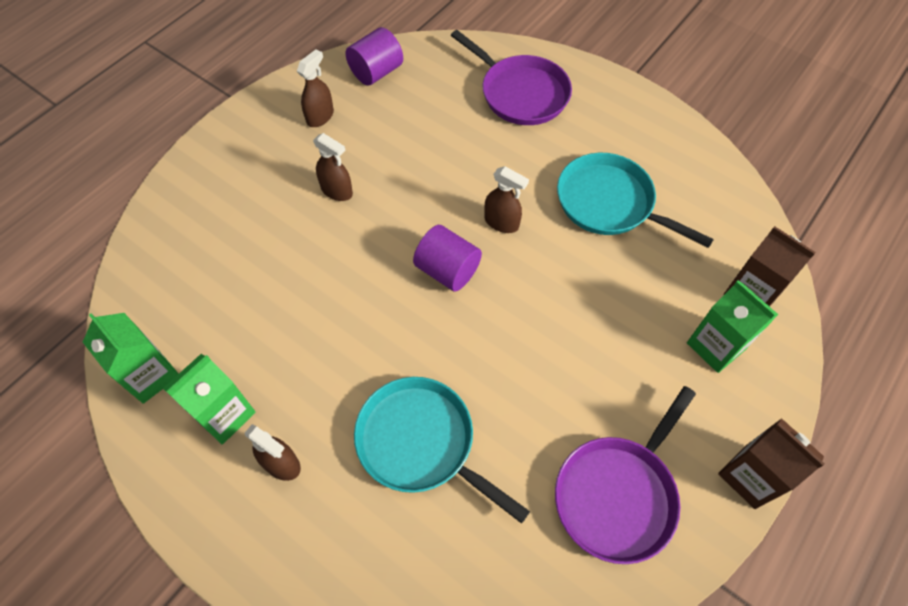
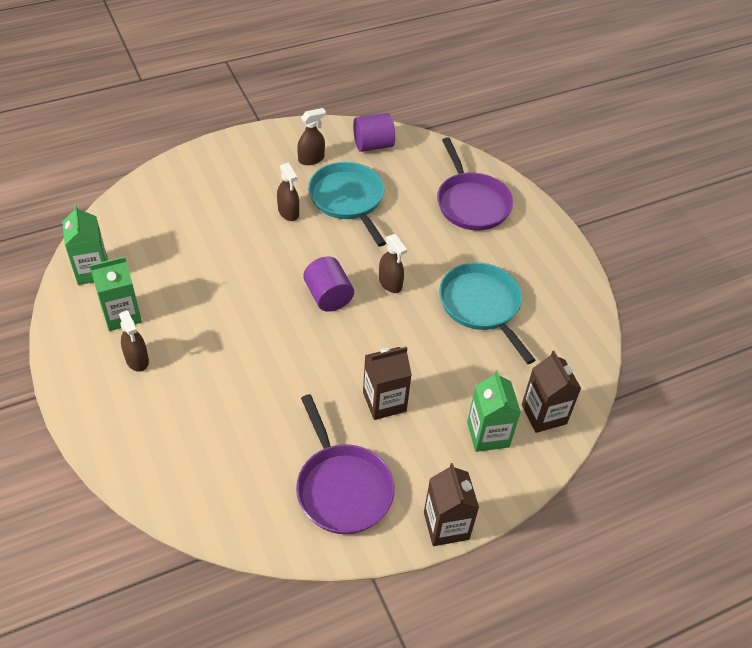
camera: 25 degrees right, 10 degrees down
(421, 443) = (233, 391): turquoise pan -> turquoise pan (348, 200)
(590, 365) = (384, 402): none -> brown carton
(618, 494) = (342, 488): purple pan -> purple pan turned 90 degrees counterclockwise

